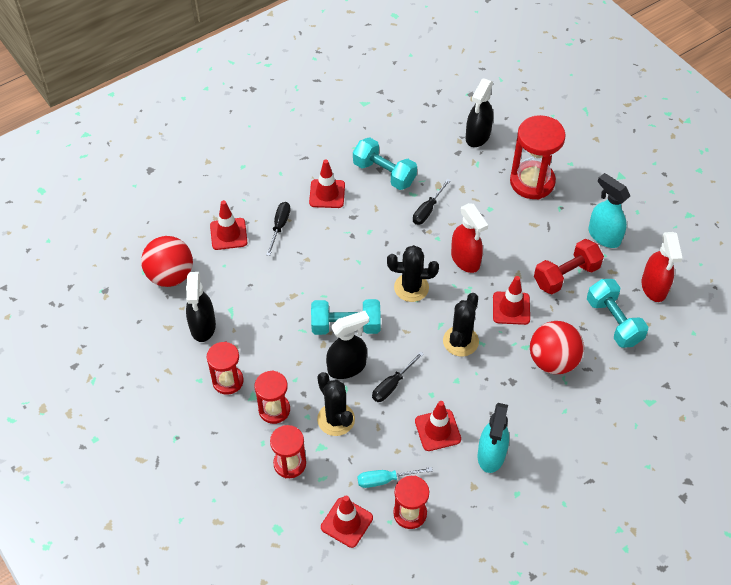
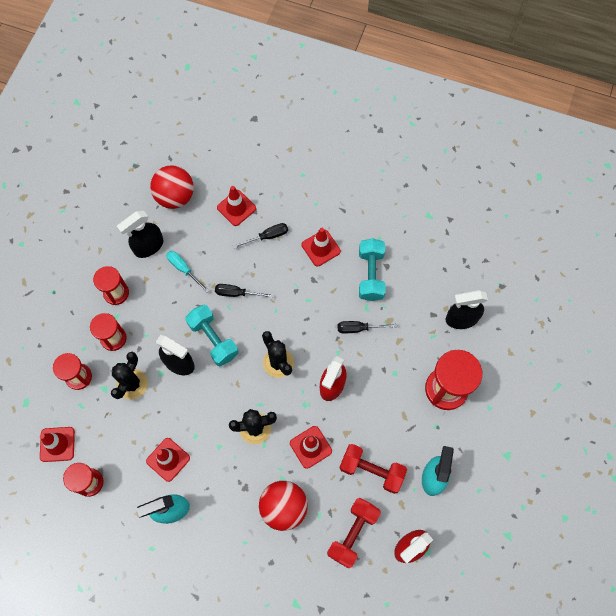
camera: 55 degrees right, 15 degrees up
(385, 480) = (105, 448): turquoise screwdriver -> turquoise screwdriver (183, 269)
(392, 385) = (185, 404): black screwdriver -> black screwdriver (237, 293)
(613, 322) = (353, 533): turquoise dumbbell -> red dumbbell

